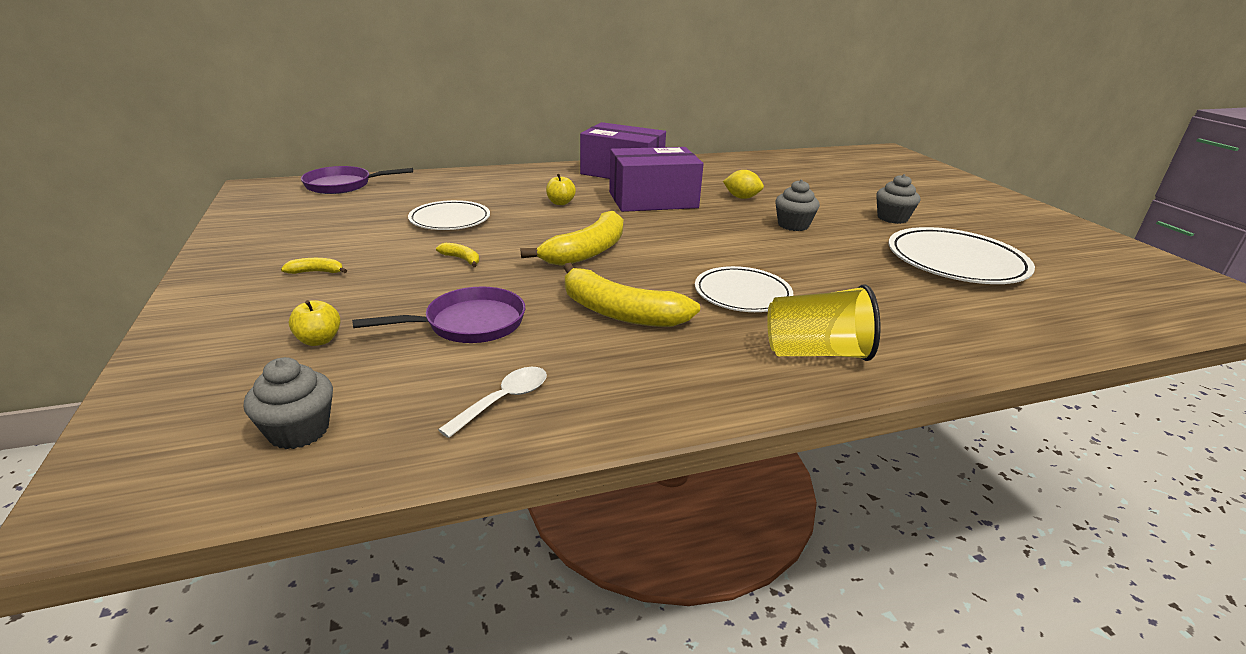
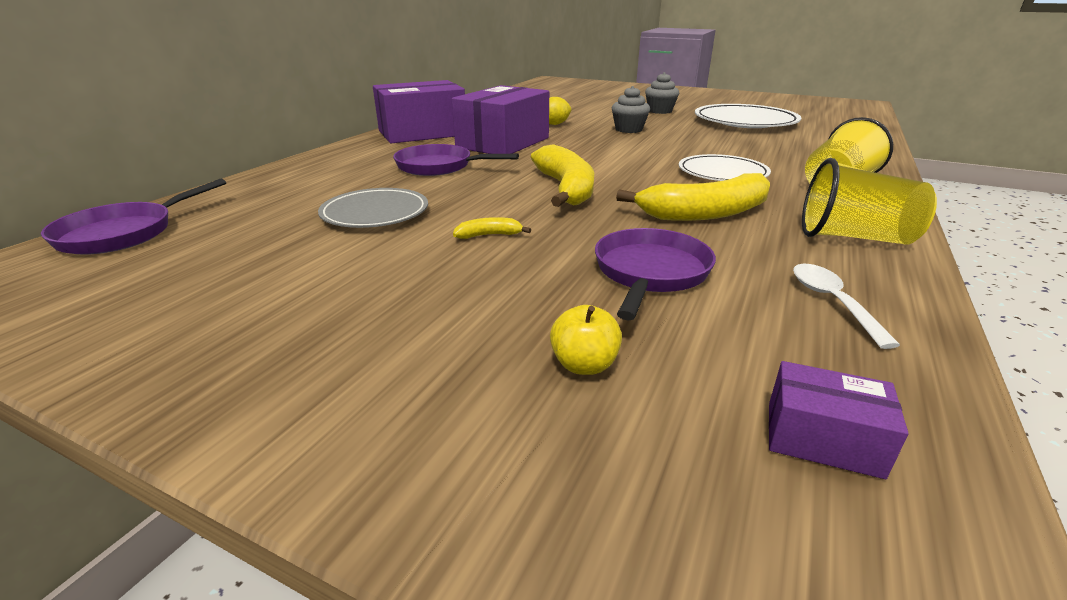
camera: 45 degrees left, 0 degrees up
(299, 431) = (823, 439): grey cupcake -> purple box
(316, 272) = (373, 317): yellow banana -> none
(450, 219) = (375, 213): white plate -> grey plate
(560, 203) = (439, 166): yellow apple -> purple pan
(666, 386) = (854, 237): none -> yellow cup

